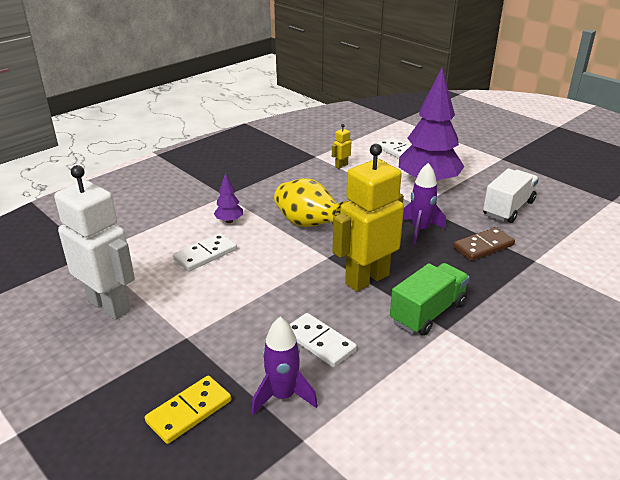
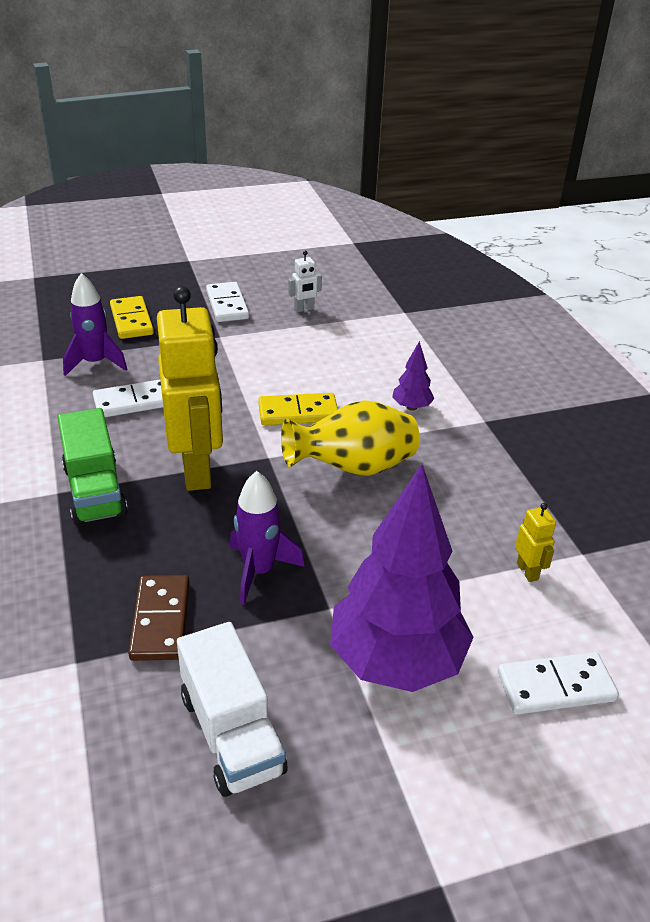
camera: 115 degrees right, 5 degrees up
(109, 305) = (304, 309): white robot -> white robot, size x0.40
(205, 254) = (348, 374): white domino -> white domino (227, 305)
(270, 261) = (298, 412): none -> yellow domino

